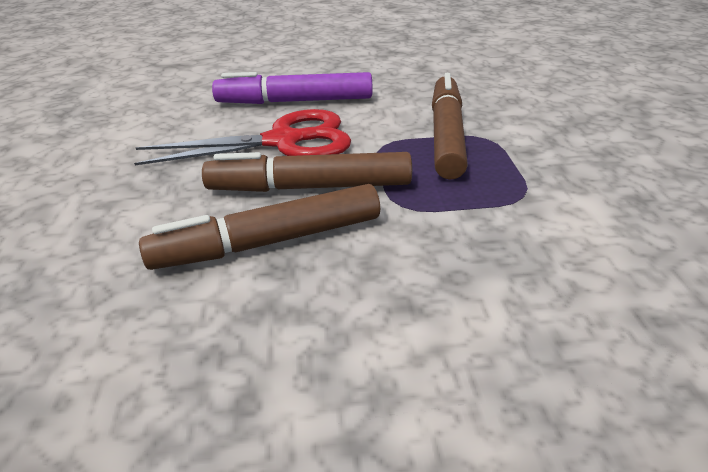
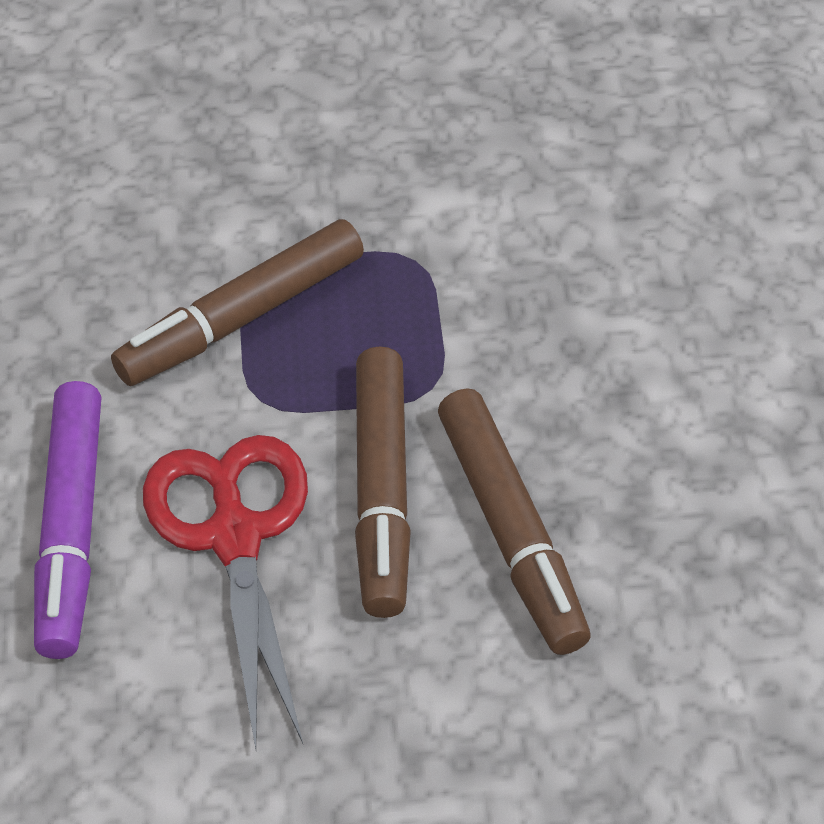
camera: 90 degrees left, 15 degrees up
(446, 135) = (241, 317): brown marker -> brown marker turned 45 degrees counterclockwise

